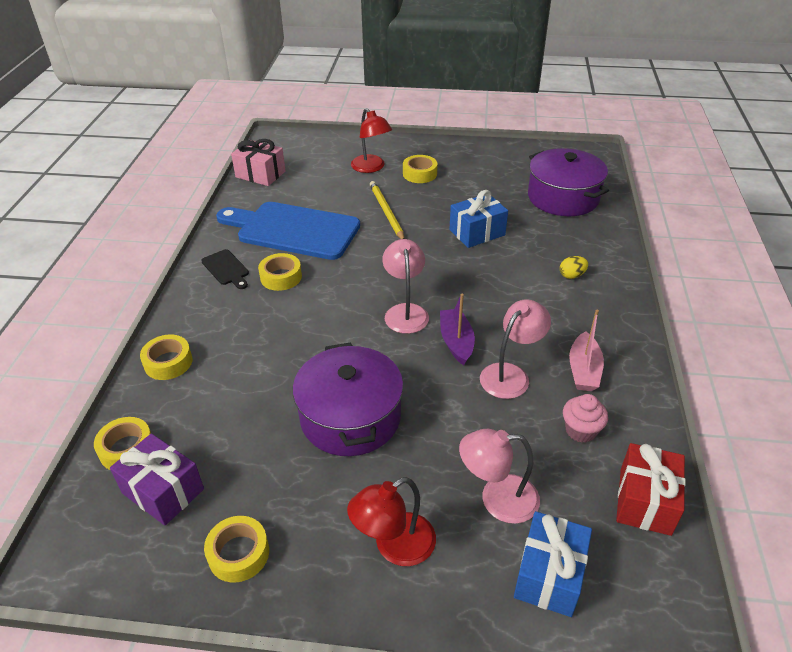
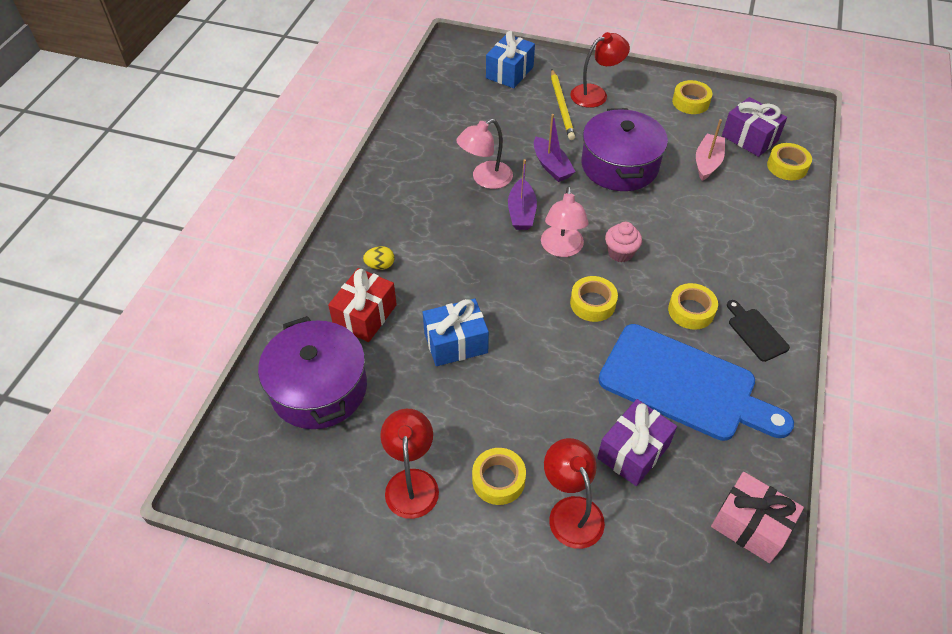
camera: 170 degrees left, 10 degrees up
(168, 362) = (781, 229): yellow tape -> yellow tape (592, 303)
(333, 194) = (633, 451): none -> purple gift
(386, 212) = (561, 399): yellow pencil -> yellow pencil (561, 106)
(436, 403) = (551, 166): none -> purple boat
(473, 167) = (411, 482): none -> red lamp
(497, 499) = (526, 107): pink lamp -> none
(580, 431) = (451, 135): pink cupcake -> pink cupcake (620, 253)
(583, 370) = (424, 174): pink boat -> pink boat (707, 162)
(645, 501) = (434, 94): red gift -> red gift (365, 315)

